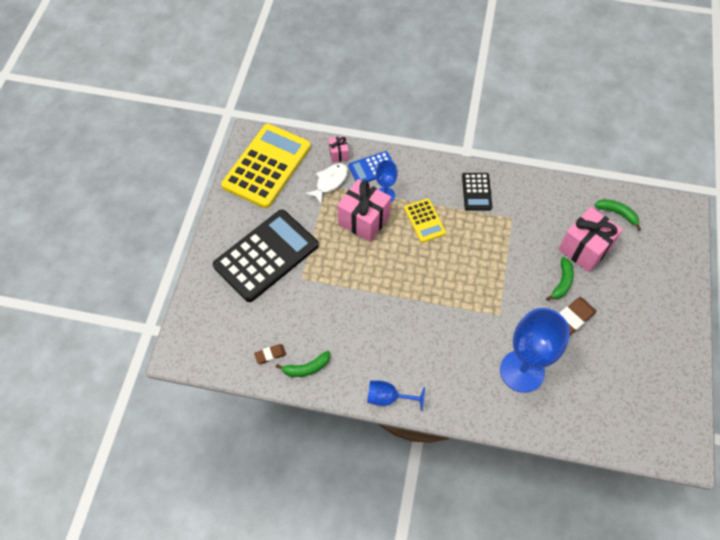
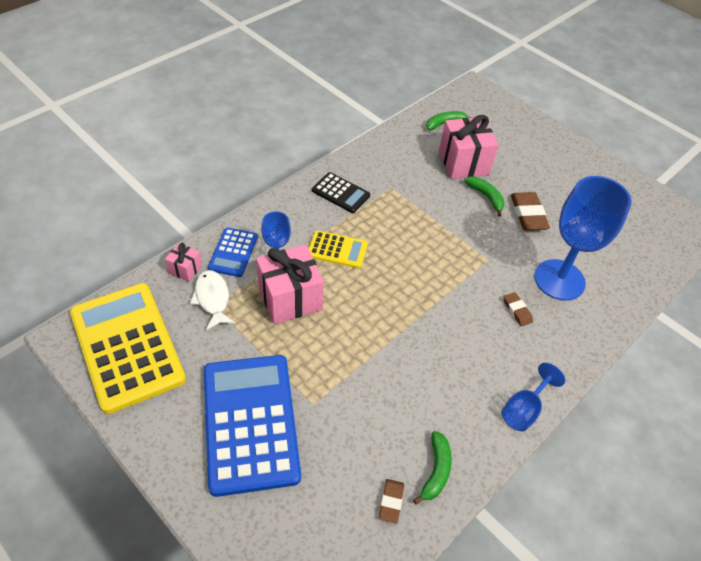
camera: 60 degrees left, 10 degrees down
(266, 255) = (250, 422): black calculator -> blue calculator
(467, 356) = (517, 310): none -> brown eraser

